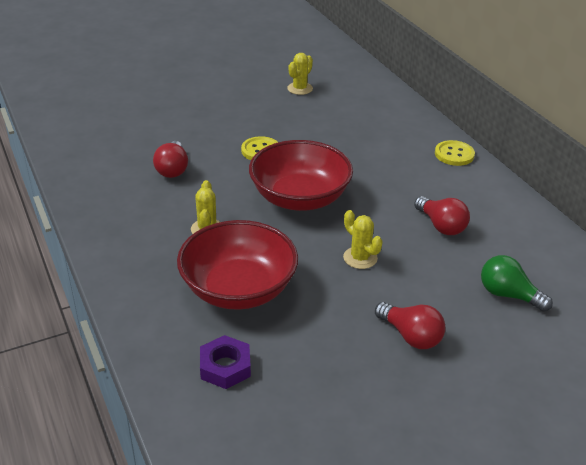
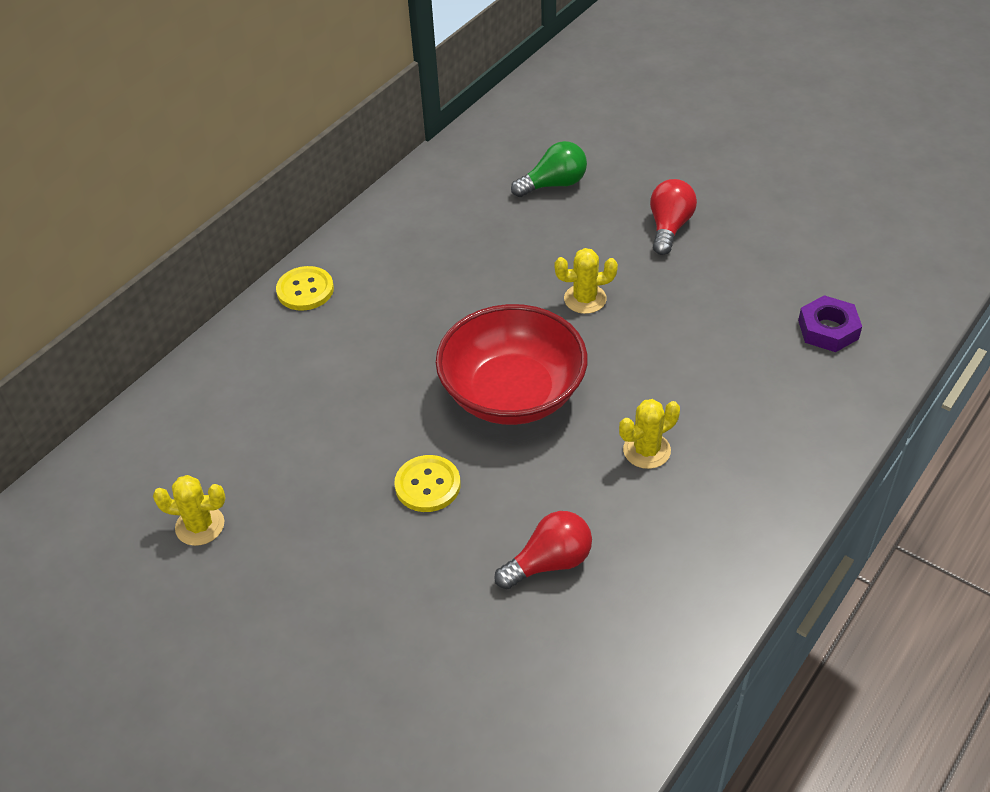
camera: 115 degrees left, 10 degrees up
(238, 289) = (720, 371): red bowl -> none
(360, 258) = (585, 299): yellow cactus -> yellow cactus turned 60 degrees clockwise
(441, 226) = (474, 257): red light bulb -> none
(508, 295) = (554, 184): green light bulb -> green light bulb turned 120 degrees counterclockwise

